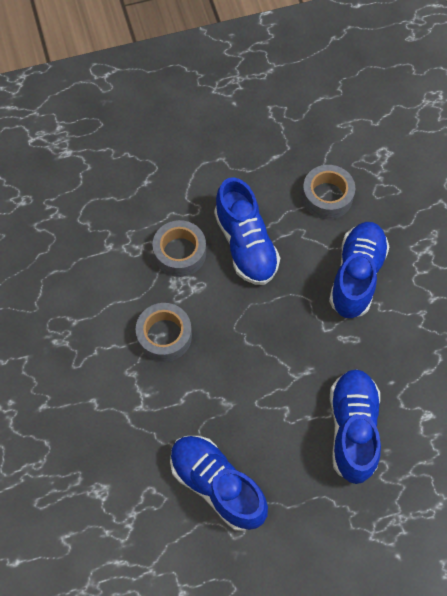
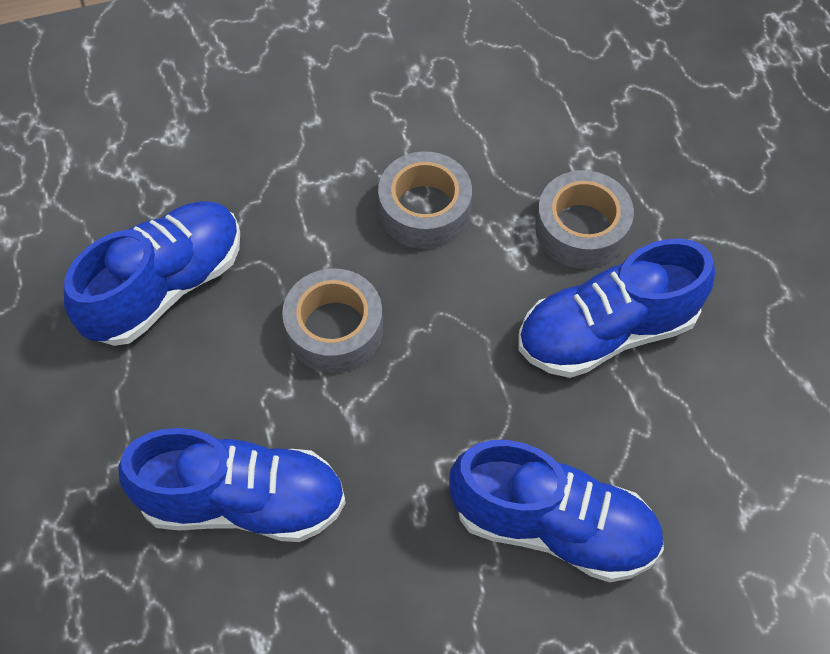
camera: 90 degrees right, 5 degrees down
(327, 197) = (729, 479): grey tape -> grey tape (334, 329)

